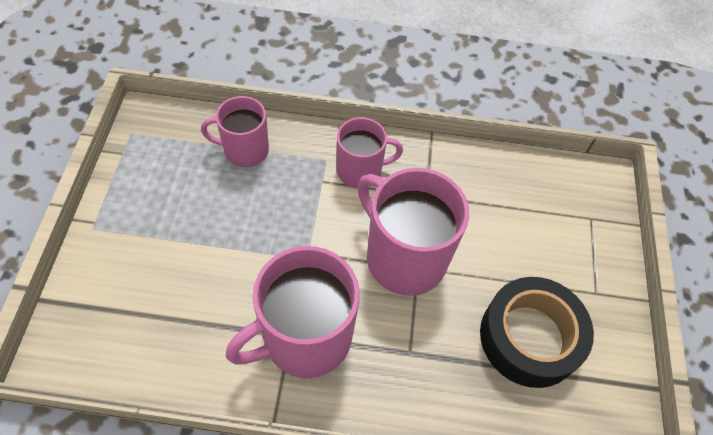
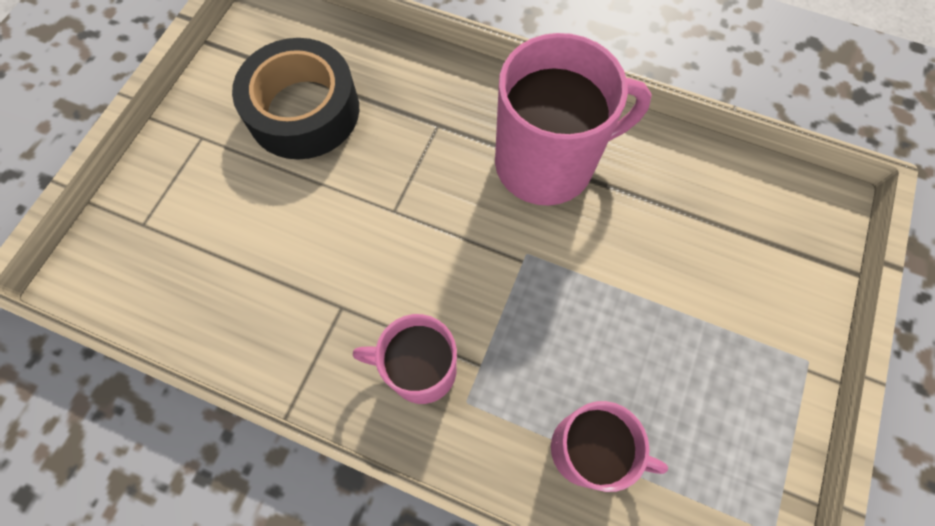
camera: 160 degrees left, 10 degrees up
(404, 257) = (405, 227): pink mug -> none

